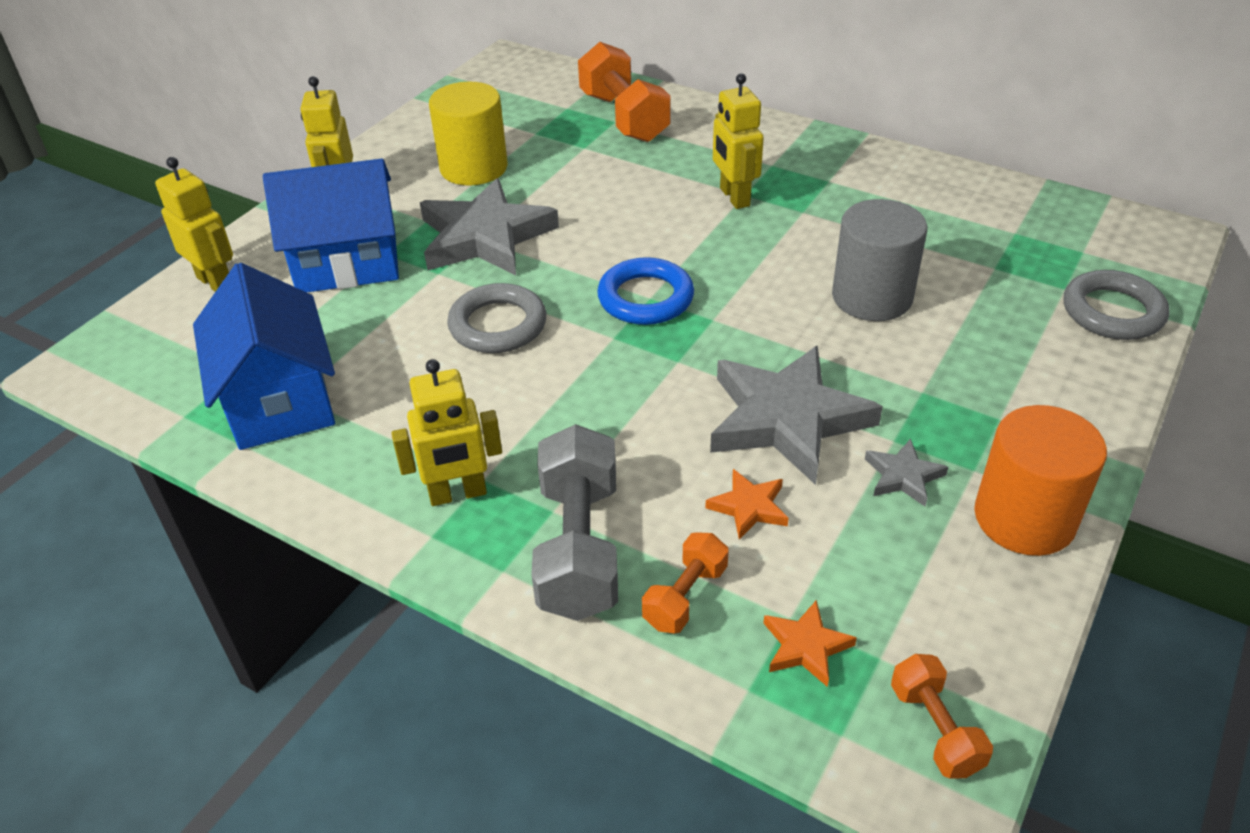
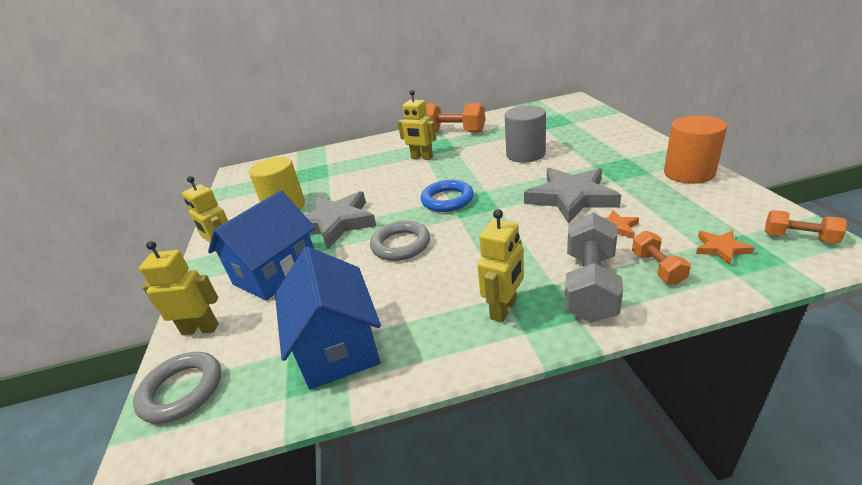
camera: 40 degrees left, 10 degrees down
(279, 400) = (338, 346): blue house -> blue house turned 45 degrees clockwise
(579, 547) = (590, 285): grey dumbbell -> grey dumbbell turned 60 degrees clockwise
(624, 117) = (329, 161): orange dumbbell -> orange dumbbell (453, 132)
(903, 476) = (637, 187): grey star -> none
(1112, 312) = (597, 120): grey ring -> grey ring (182, 390)

